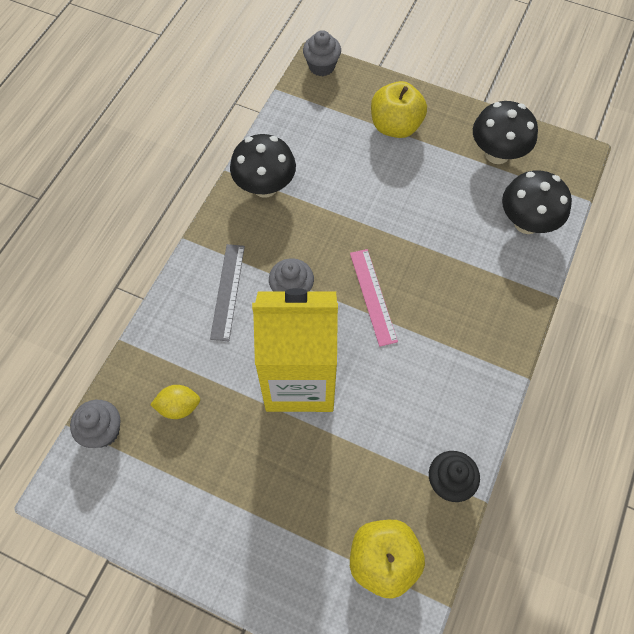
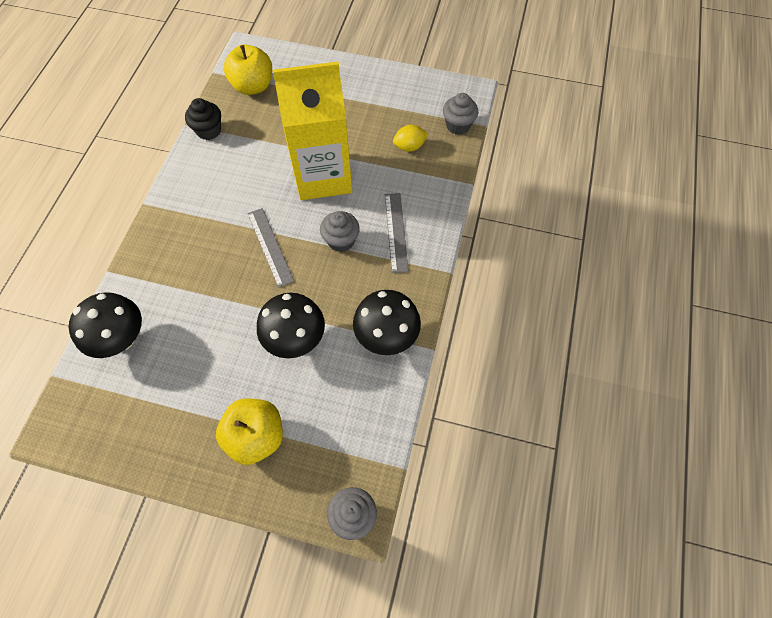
camera: 170 degrees right, 0 degrees up
(373, 296) = (270, 246): pink ruler -> grey ruler
(497, 154) = (142, 417): black mushroom -> black mushroom (295, 339)

